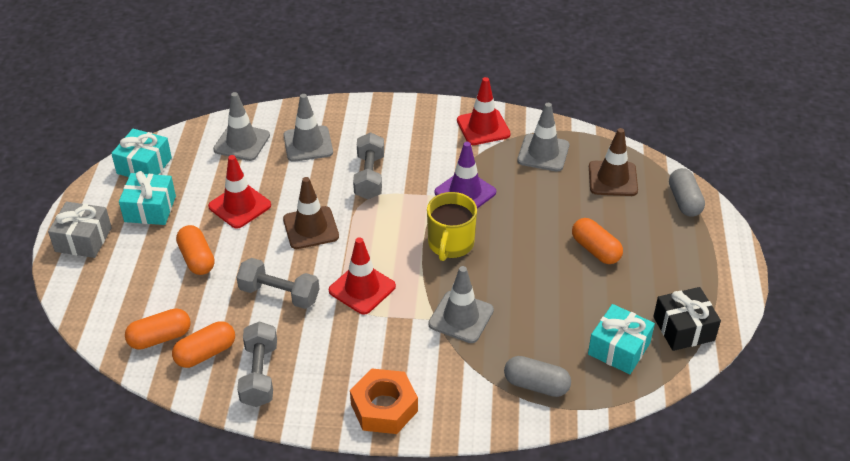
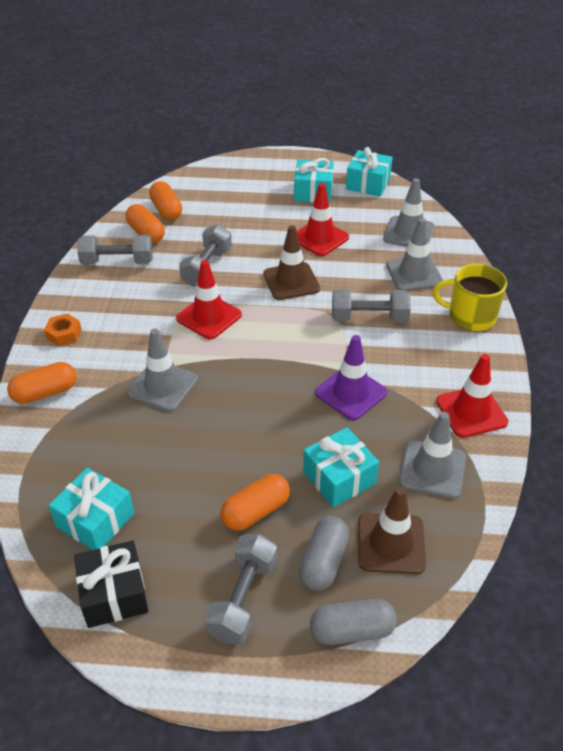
camera: 90 degrees right, 0 degrees up
(83, 239) = (276, 165): grey gift -> none
(197, 259) = (253, 220): orange capsule -> orange capsule (45, 393)
(384, 407) = (64, 334): orange nut -> orange nut, size x0.57
(450, 244) = (268, 379): yellow mug -> yellow mug (470, 316)
(536, 385) = (62, 442): grey capsule -> grey capsule (323, 562)
(557, 202) = (339, 477): none -> turquoise gift
(672, 255) = (243, 599): none -> grey dumbbell

